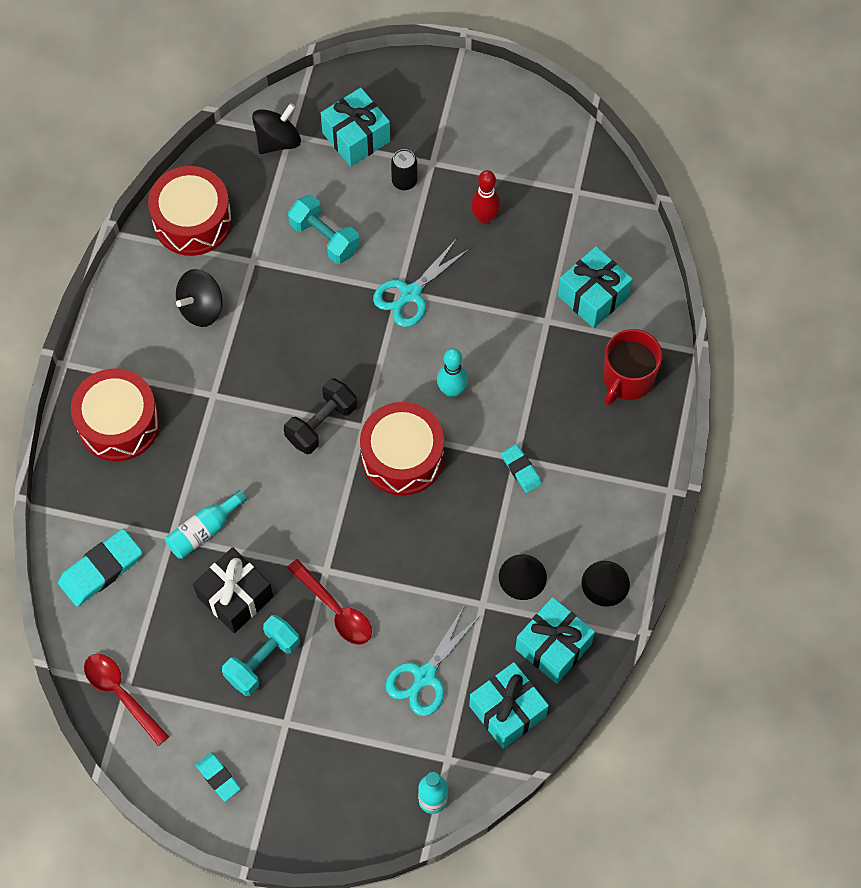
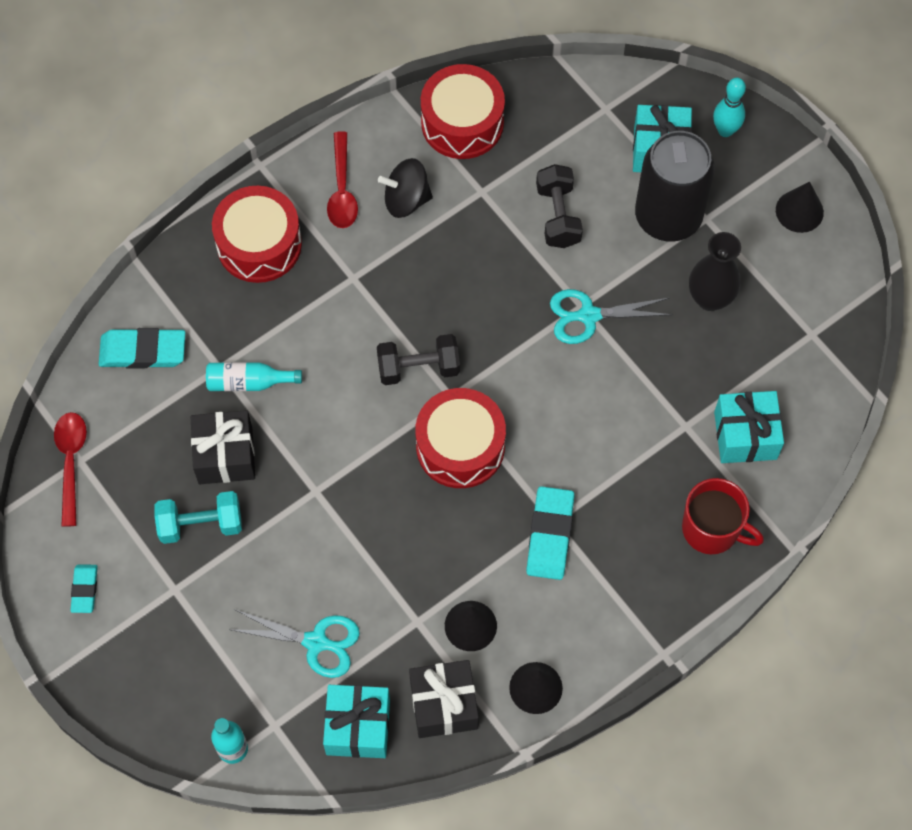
camera: 40 degrees right, 0 degrees up
(278, 141) = (591, 106): black spinning top -> none
(324, 238) = (558, 216): turquoise dumbbell -> black dumbbell
(335, 609) = (294, 529): red spoon -> red spoon (342, 190)
(404, 181) = (668, 217): black can -> black can, size x2.46
(424, 676) = (316, 642): turquoise scissors -> turquoise scissors turned 150 degrees counterclockwise
(452, 391) = (551, 423): turquoise bowling pin -> turquoise bowling pin (725, 130)
(485, 218) = (710, 298): red bowling pin -> black vase
(492, 110) = (799, 211): none -> black cone
(521, 470) = (550, 535): turquoise eraser -> turquoise eraser, size x1.73
(553, 646) = (444, 705): turquoise gift -> black gift
(627, 379) = (712, 529): red mug -> red mug turned 135 degrees counterclockwise

